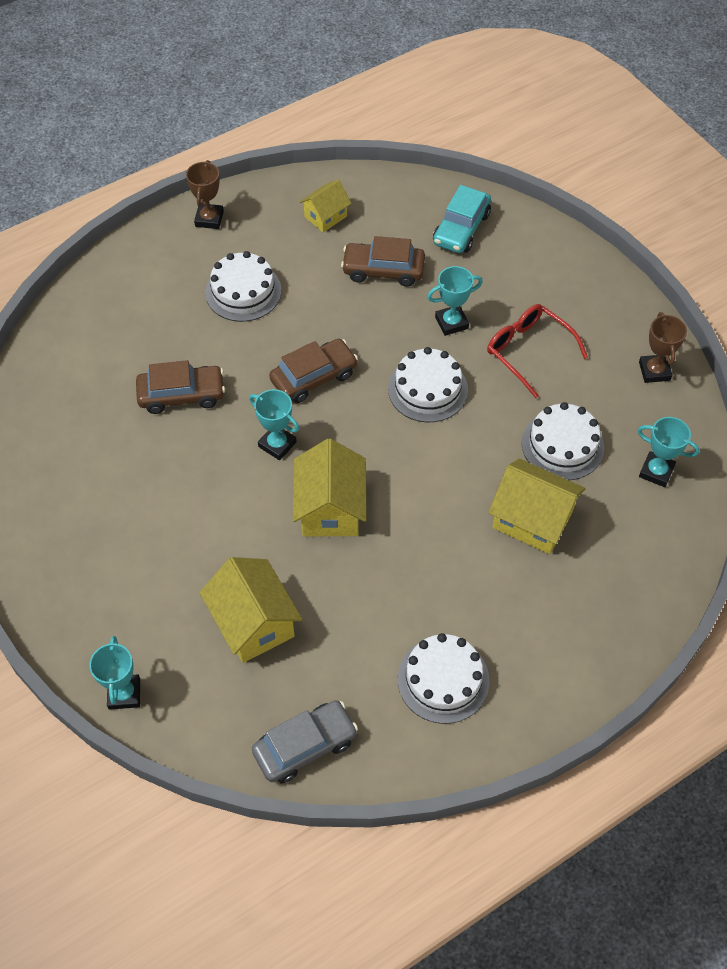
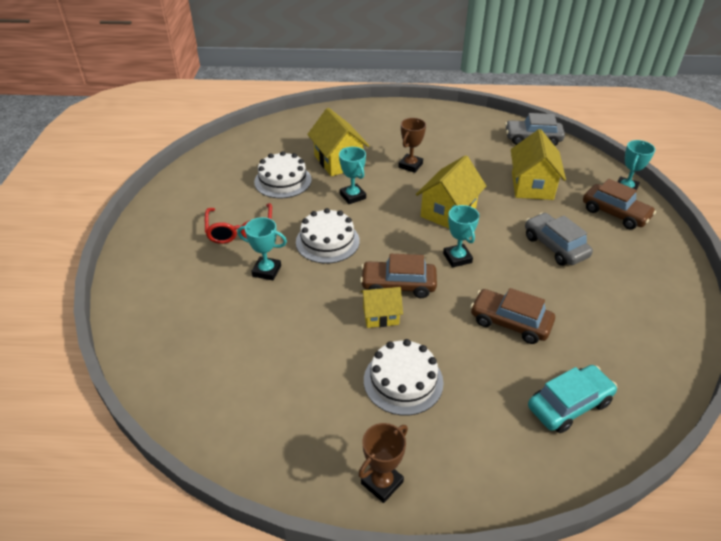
camera: 145 degrees left, 15 degrees down
(178, 523) = (555, 246): none -> grey car
(325, 216) = (269, 413): yellow house -> yellow house (380, 315)
(383, 270) = (272, 334): brown car -> brown car (615, 213)
(443, 679) = (445, 132): white cake -> none
(461, 229) = (176, 334): turquoise car -> turquoise car (569, 404)
(654, 371) = (186, 187): brown trophy -> brown trophy (410, 165)
(656, 471) = (251, 151): turquoise trophy -> turquoise trophy (352, 196)

